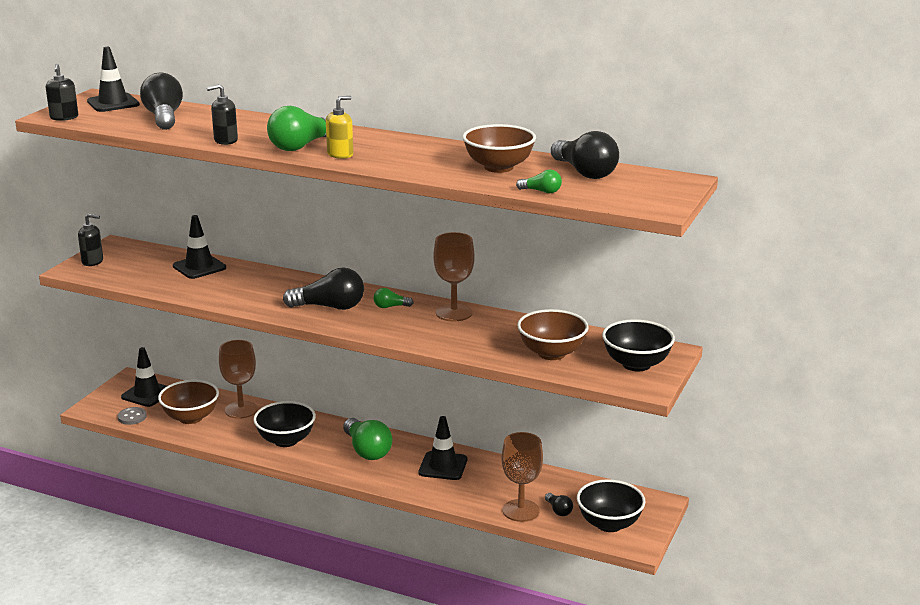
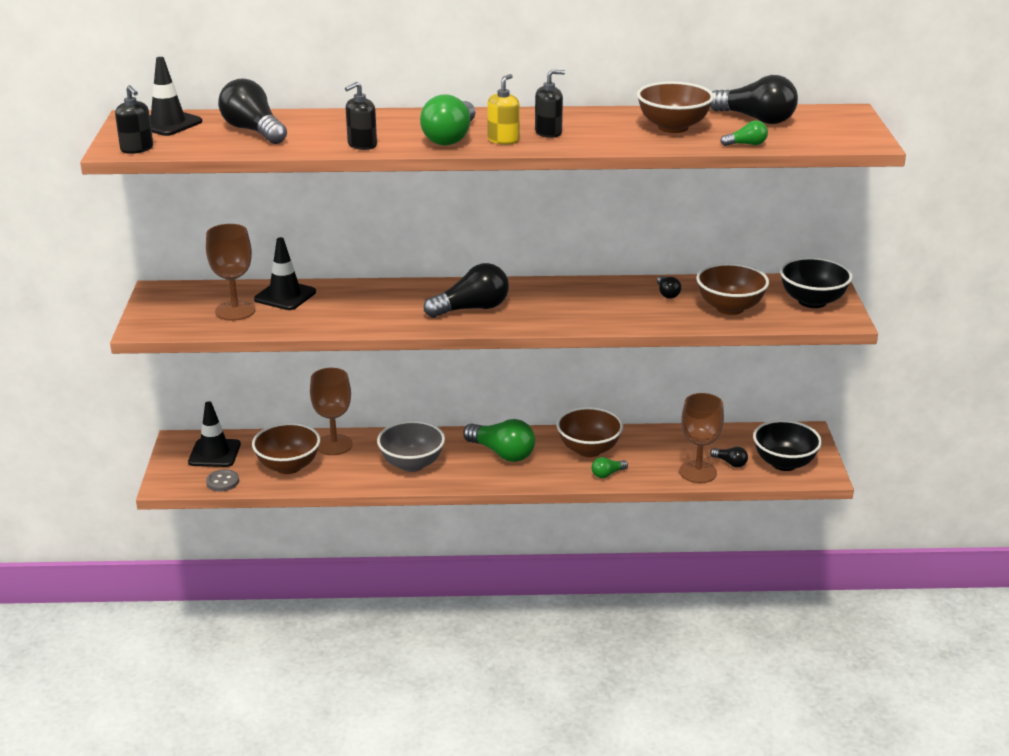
camera: 25 degrees left, 5 degrees up
(92, 261) = (156, 314): black soap dispenser -> black soap dispenser (548, 133)
(286, 440) = (412, 464): black bowl -> grey bowl
(390, 307) = (531, 295): green light bulb -> green light bulb (607, 474)
(443, 466) = (588, 449): black traffic cone -> brown bowl
(454, 313) = (598, 289): brown goblet -> brown goblet (235, 311)
(509, 330) = (667, 294): none -> black light bulb

